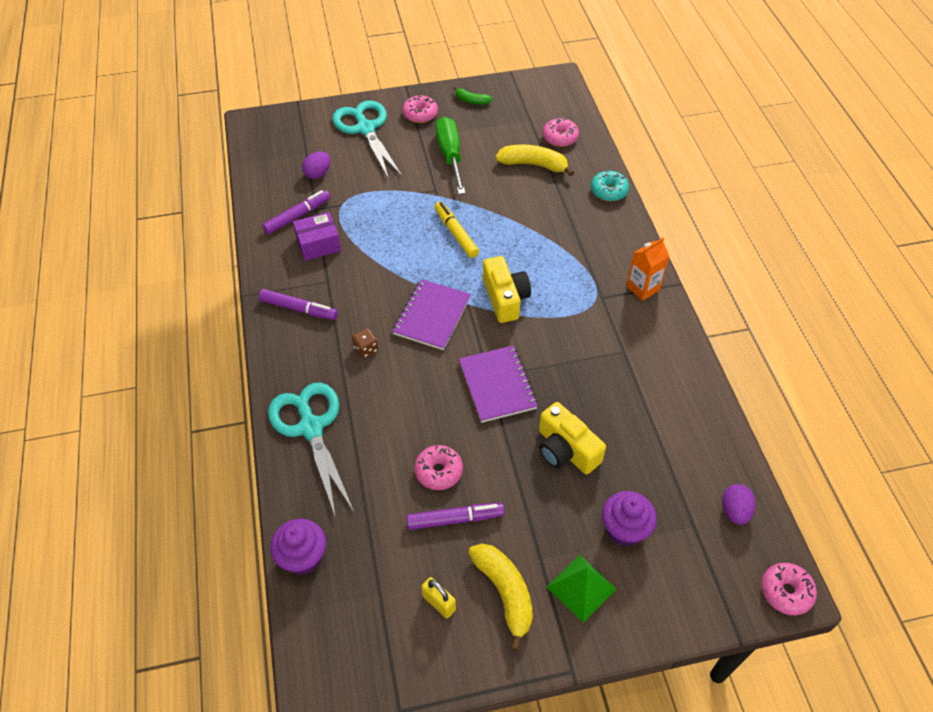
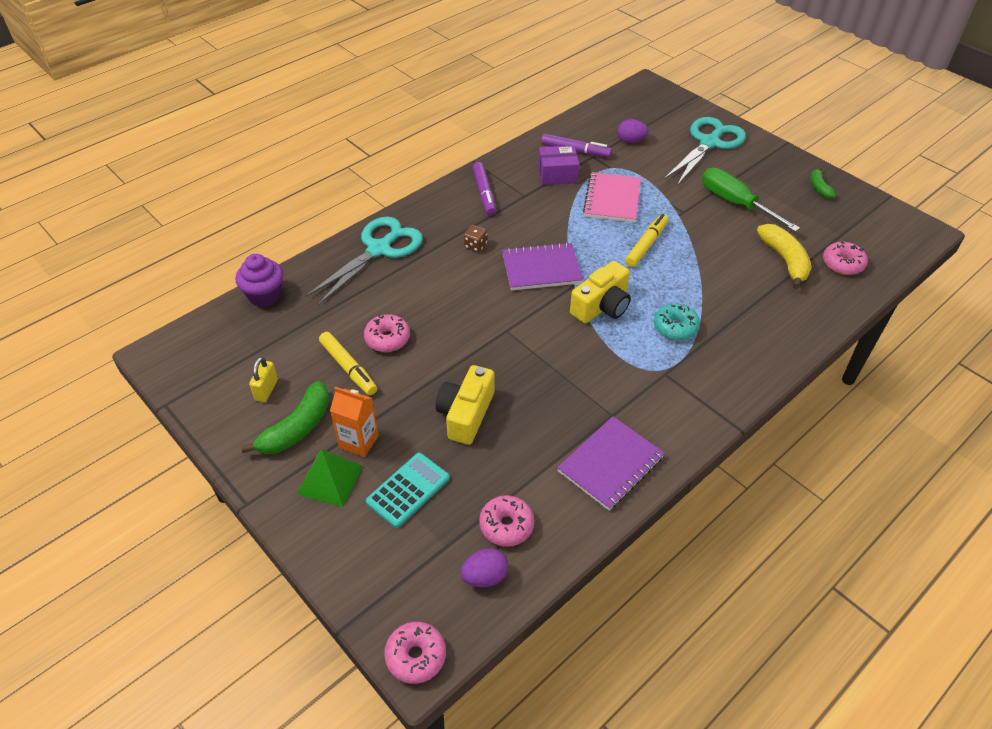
camera: 60 degrees right, 5 degrees down
(318, 244) = (557, 174): purple box -> purple box turned 45 degrees counterclockwise
(383, 225) = (612, 199): none -> pink notebook
(420, 114) = (763, 165): pink donut -> pink donut (506, 525)
(450, 155) = (735, 203): green screwdriver -> green screwdriver turned 90 degrees counterclockwise
(455, 519) = (348, 368): purple marker -> yellow marker
(497, 385) = (501, 340): purple notebook -> purple notebook (610, 464)
(505, 593) = (297, 428): yellow banana -> green banana
(609, 191) = (810, 327): turquoise donut -> turquoise donut (675, 327)
(624, 529) = (408, 490): purple cupcake -> turquoise calculator
(643, 288) = (706, 401): orange carton -> orange carton (359, 441)

